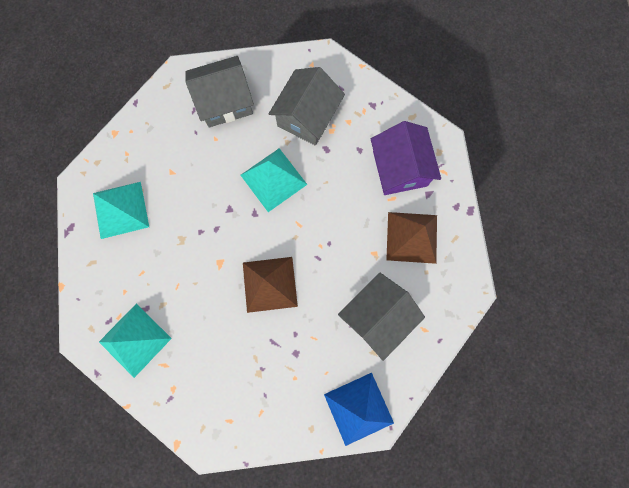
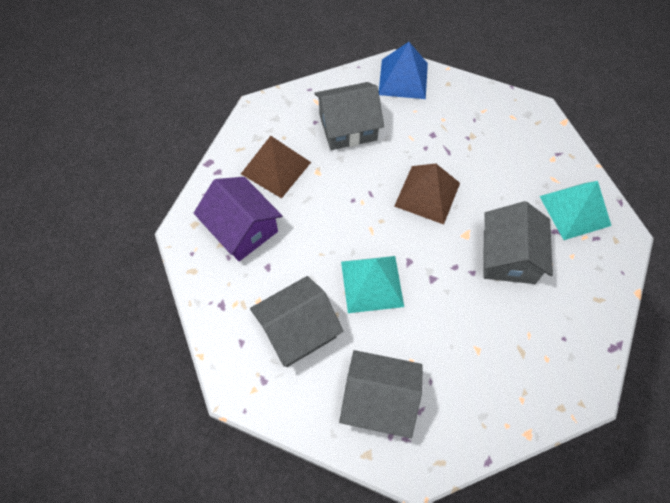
camera: 150 degrees left, 15 degrees down
(120, 210) = (550, 337): turquoise pyramid -> none
(176, 262) = (508, 256): none -> grey house
(400, 168) = (242, 229): purple house -> purple house turned 60 degrees counterclockwise

